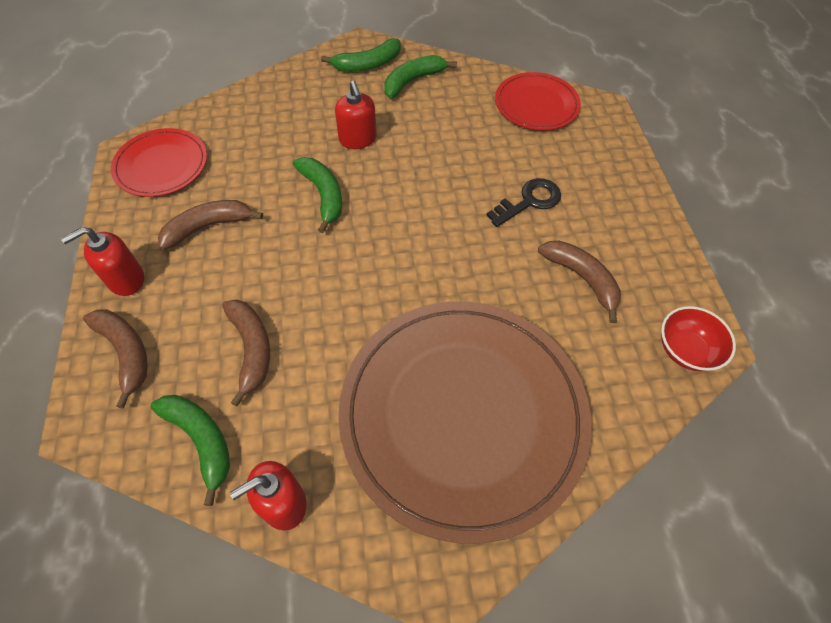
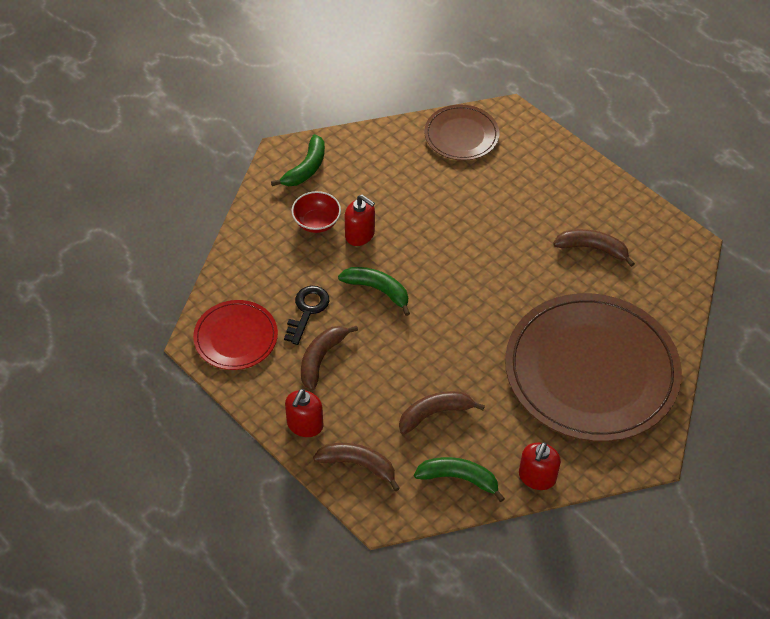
camera: 35 degrees left, 5 degrees down
(251, 349) = (435, 413): brown banana -> brown banana turned 60 degrees counterclockwise
(413, 81) = (354, 164): green banana -> none
(529, 201) = (518, 214): black key -> black key (307, 310)
(536, 104) = (461, 135): red plate -> brown plate
(686, 350) = (682, 258): red bowl -> red bowl (316, 222)

